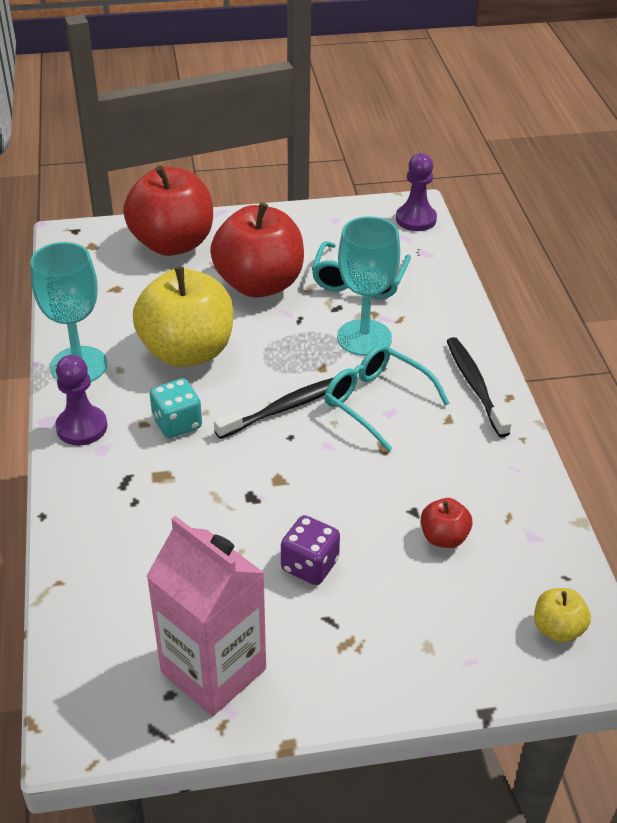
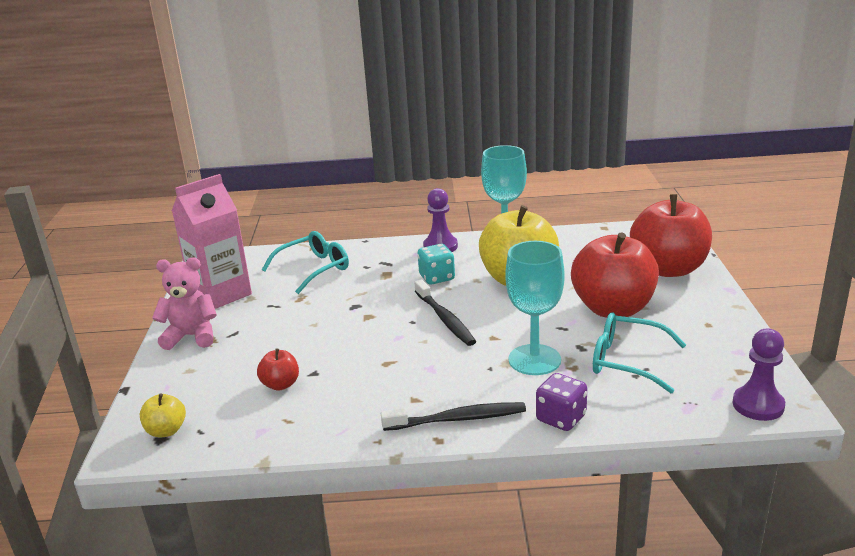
camera: 100 degrees right, 15 degrees down
(309, 565) = (282, 327): purple dice -> purple dice (561, 418)
(343, 671) = (191, 336): none -> pink teddy bear
(376, 402) = (445, 362): turquoise glasses -> turquoise glasses (314, 269)

